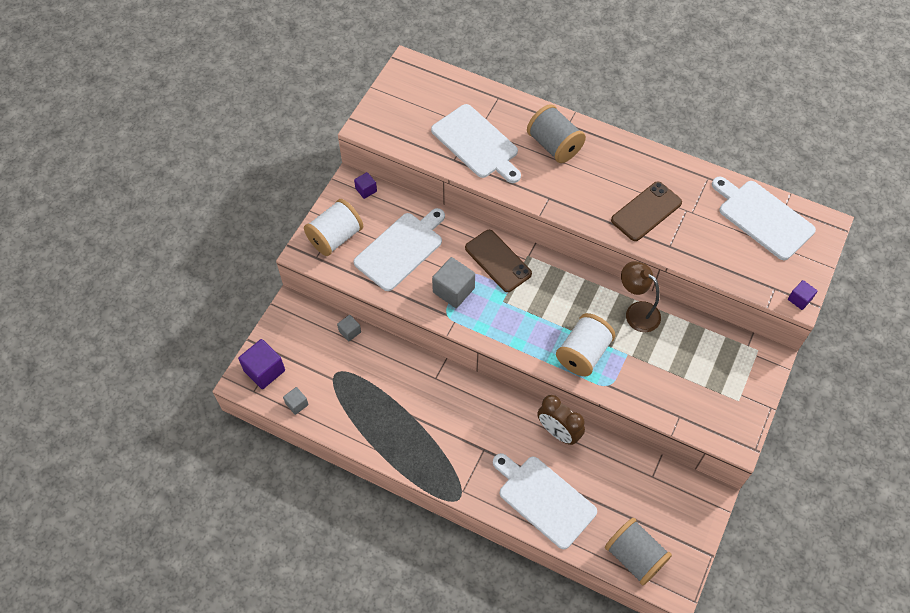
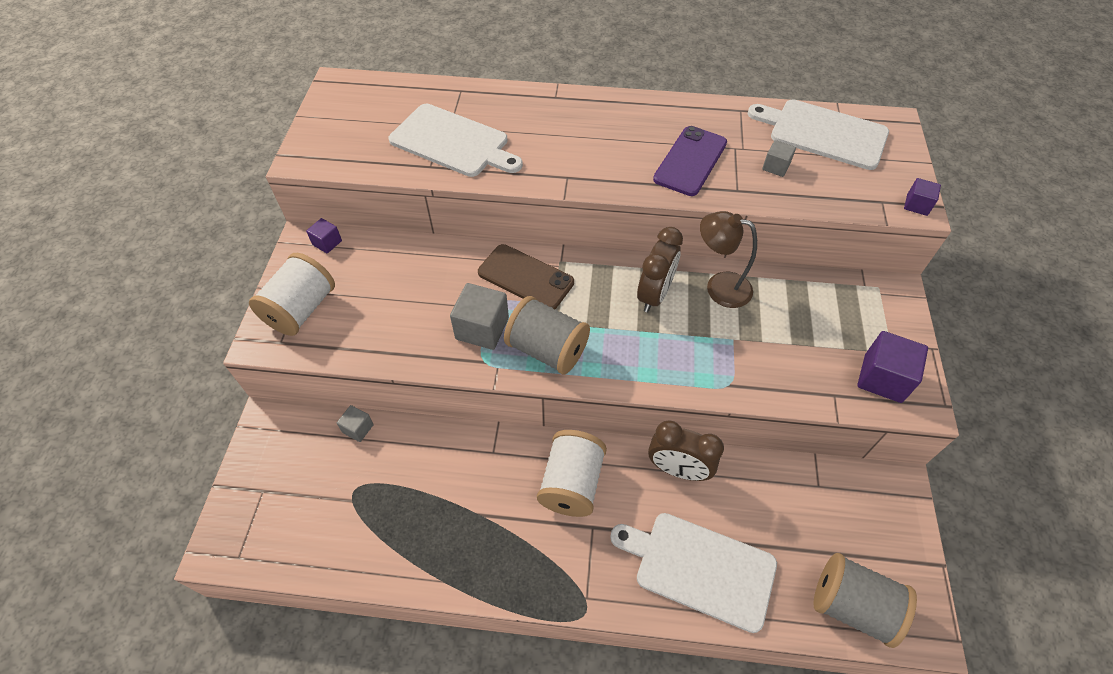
camera: 20 degrees left, 5 degrees down
(264, 370) = (248, 521): purple cube -> purple cube (882, 378)
(297, 404) = (308, 554): grey cube -> grey cube (775, 167)
(401, 249) = (395, 299): white cutting board -> none
(554, 145) = (549, 121): grey spool -> grey spool (547, 349)
(583, 353) = (679, 355): white spool -> white spool (571, 483)
(585, 303) = (654, 295): none -> brown clock
(646, 211) = (690, 161): brown phone -> purple phone

